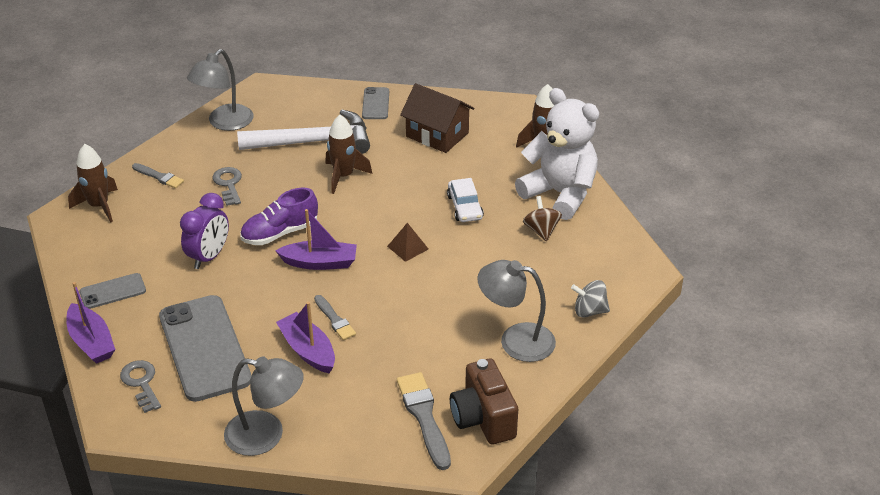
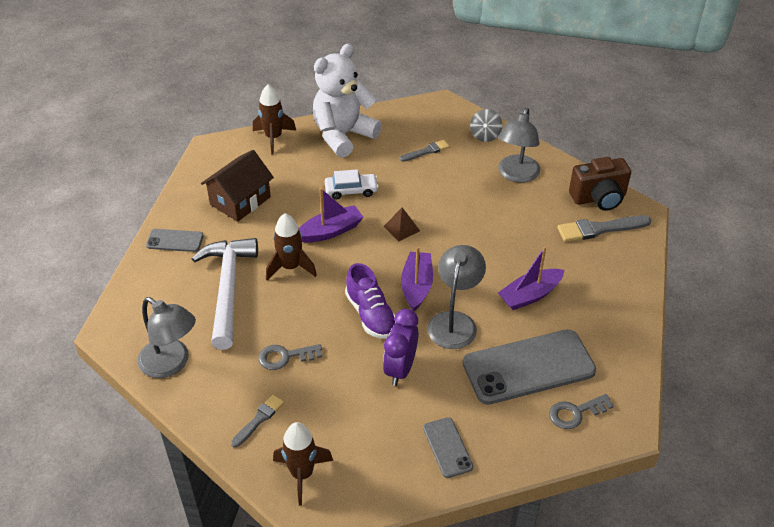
camera: 85 degrees left, 5 degrees up
(91, 342) = (522, 459): purple boat -> purple boat (330, 231)
(209, 257) = (400, 369): purple clock -> purple clock turned 105 degrees counterclockwise
(266, 435) = (629, 322): grey lamp -> grey lamp (454, 322)
(335, 320) = (492, 277): grey brush -> grey brush (426, 151)
(541, 230) = (389, 150): brown spinning top -> none

